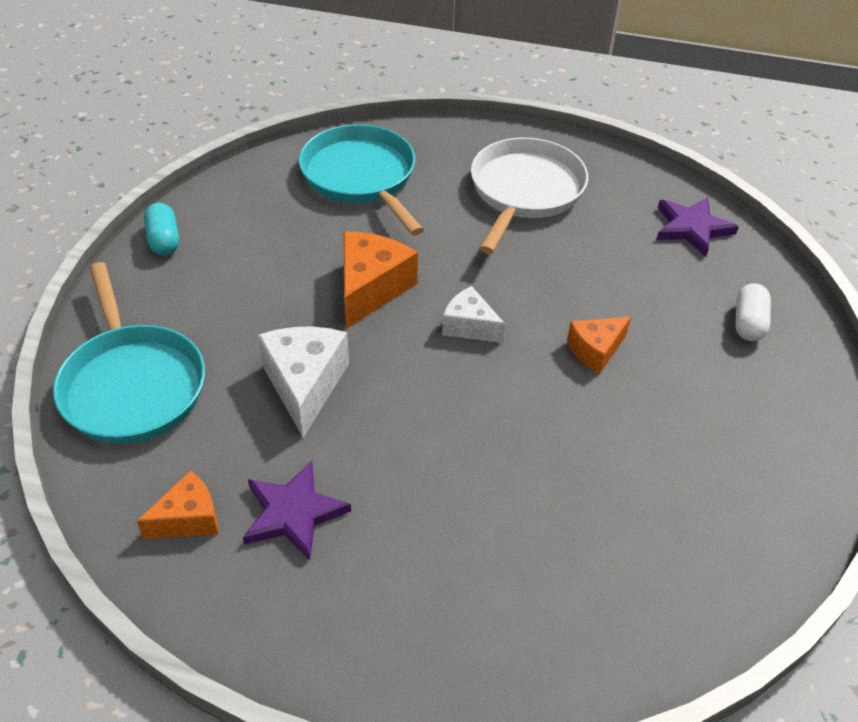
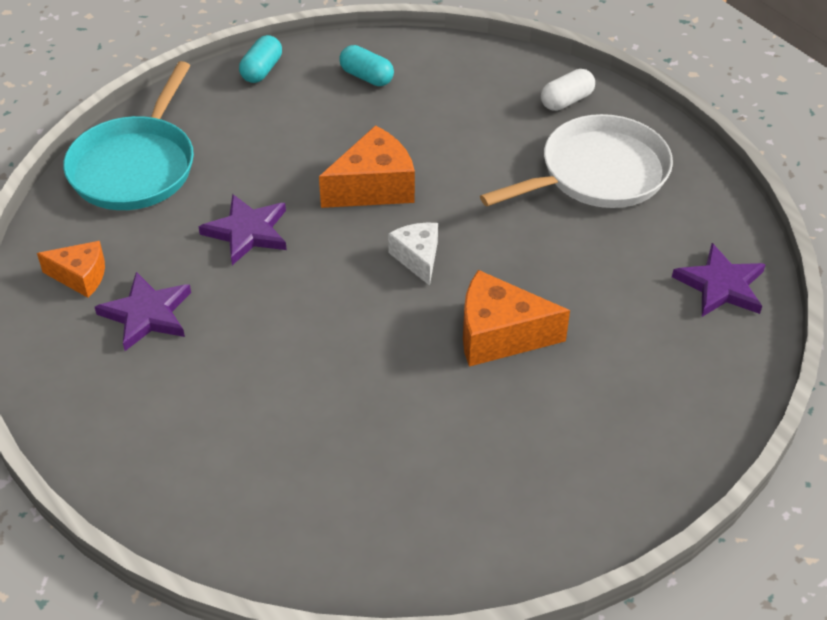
camera: 40 degrees right, 0 degrees up
(265, 203) = (366, 77): none -> turquoise capsule
(305, 385) = (247, 232): white cheese -> purple star
(361, 177) = (467, 92): turquoise pan -> none
(595, 350) = (499, 335): orange cheese -> orange cheese, size x1.60
(748, 323) = (668, 393): white capsule -> white capsule (566, 101)

